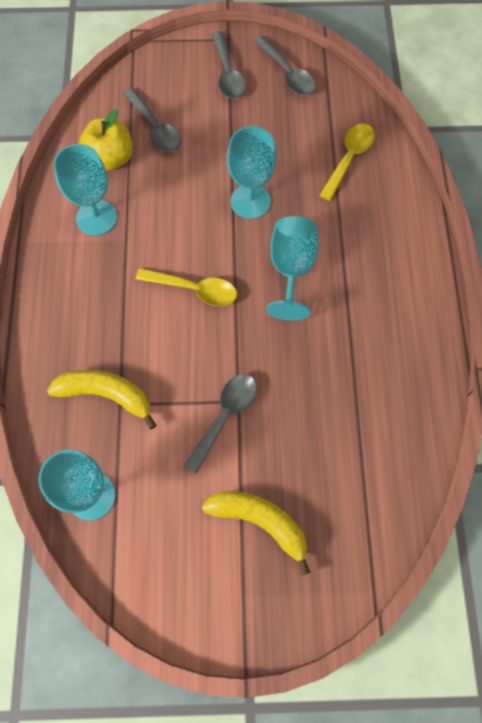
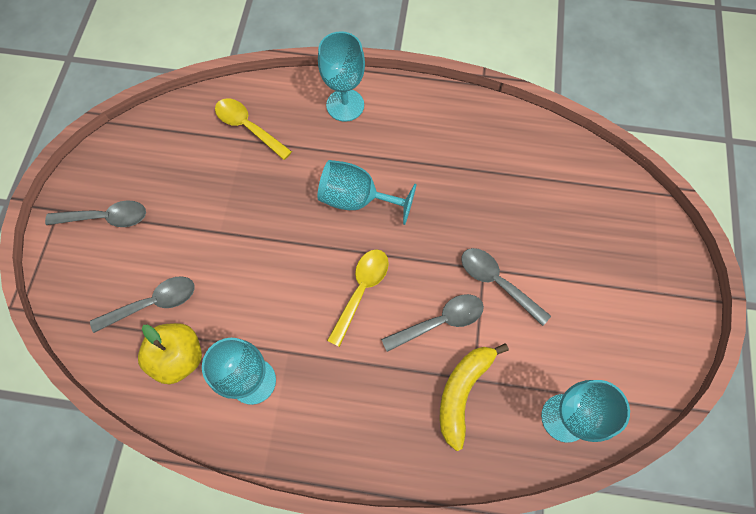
camera: 80 degrees left, 0 degrees up
(250, 201) = (273, 222): turquoise goblet -> turquoise goblet (345, 105)
(260, 522) = (596, 268): yellow banana -> none
(288, 74) = (128, 160): grey spoon -> grey spoon (440, 322)

